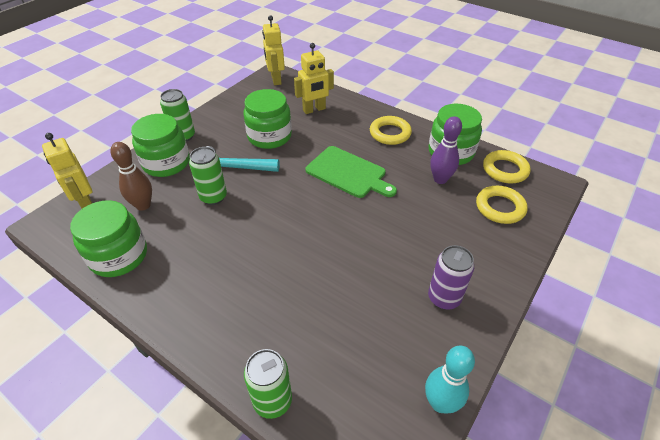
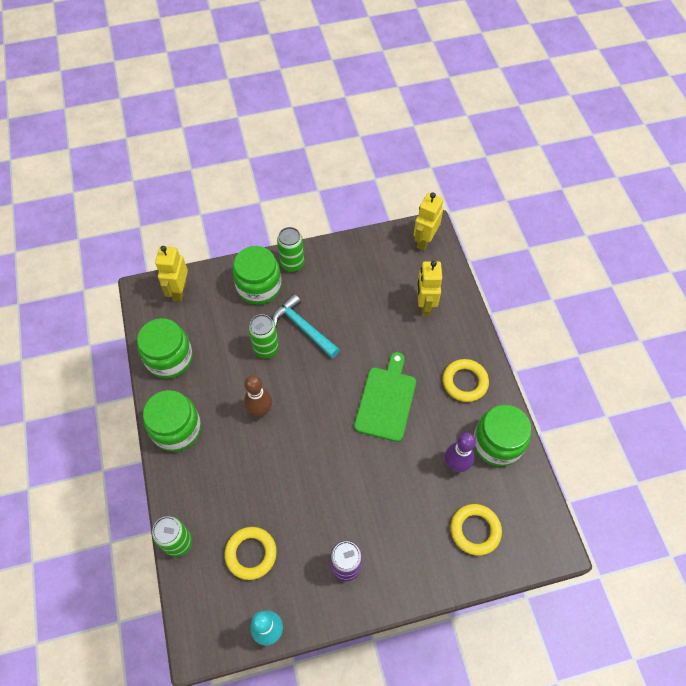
camera: 40 degrees right, 15 degrees up
(143, 205) = (214, 321): brown bowling pin -> brown bowling pin (260, 410)
(269, 136) = (359, 312): green jar -> green jar (176, 429)
(314, 110) = (424, 305): yellow robot -> yellow robot turned 75 degrees clockwise
(348, 173) = (386, 400): green cutting board -> green cutting board turned 150 degrees counterclockwise
(505, 170) = (525, 499): yellow ring -> yellow ring (251, 554)

